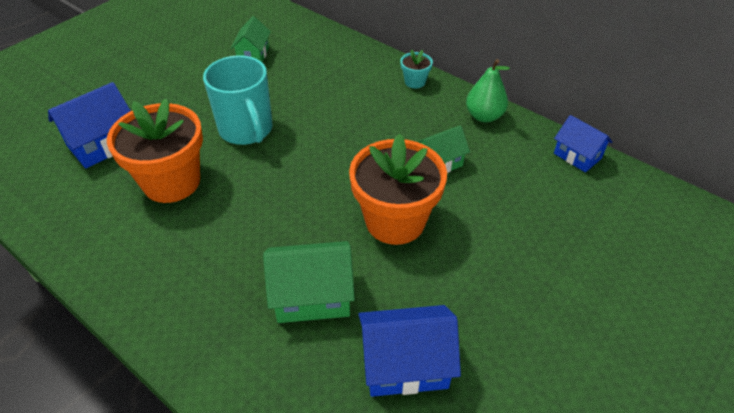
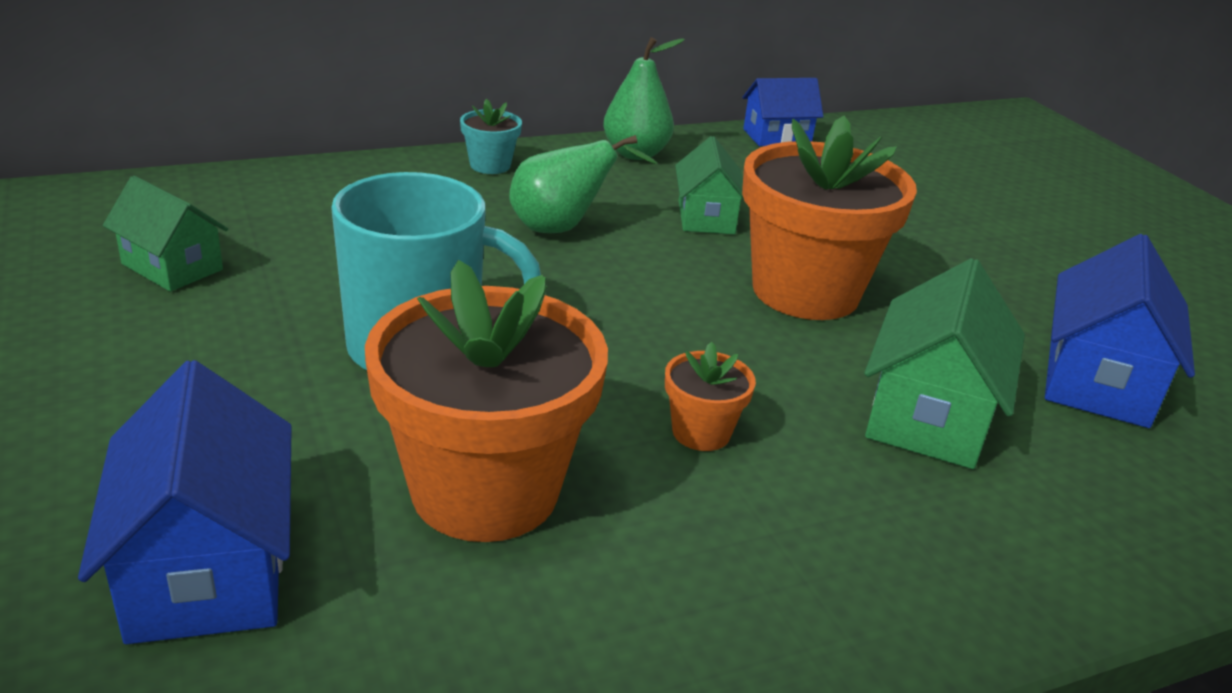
camera: 65 degrees left, 15 degrees down
(245, 224) = (701, 432): none -> orange flower pot
(377, 125) = (562, 228): none -> green pear

